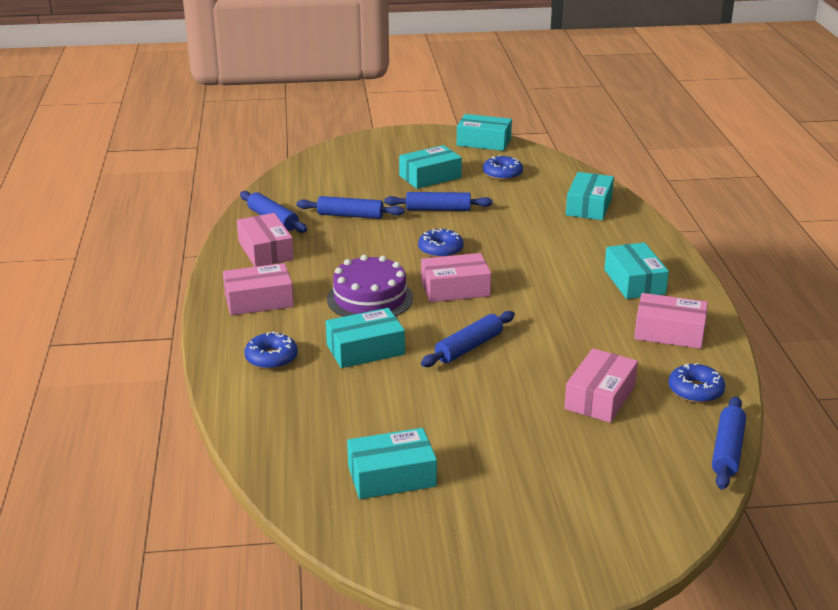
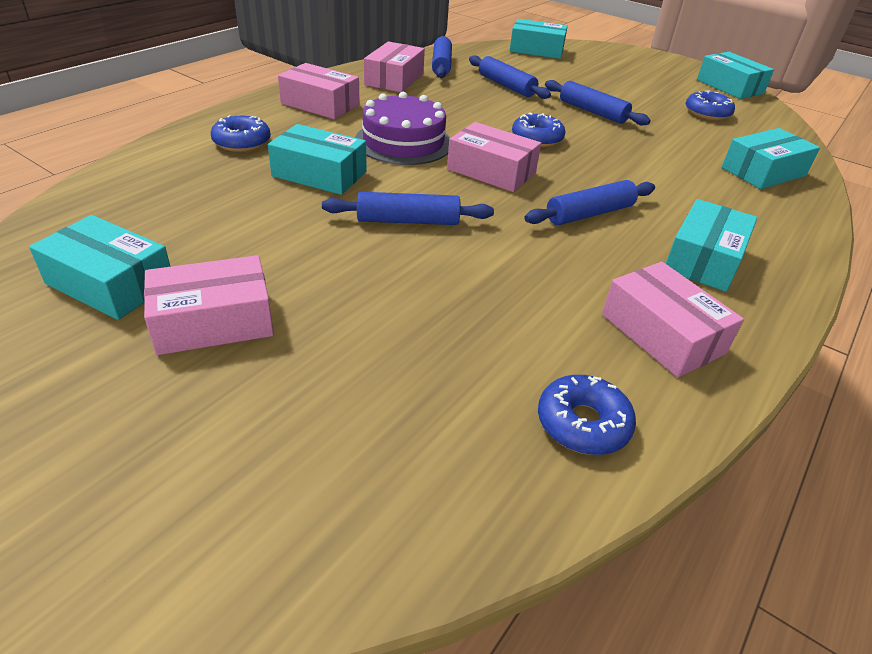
camera: 40 degrees right, 10 degrees up
(430, 177) = (629, 89): turquoise box -> turquoise box (536, 50)
(600, 397) = (447, 349): pink box -> pink box (213, 321)
(727, 450) = (492, 542): blue rolling pin -> blue rolling pin (589, 214)

